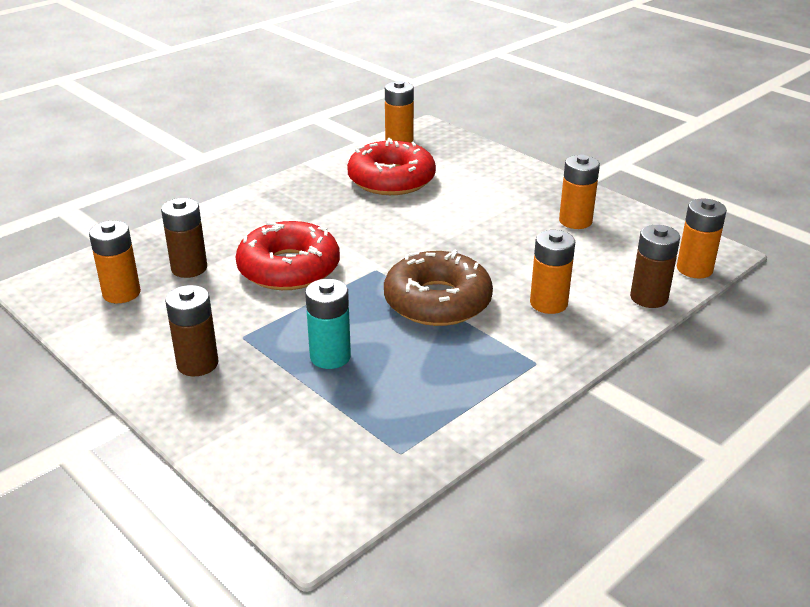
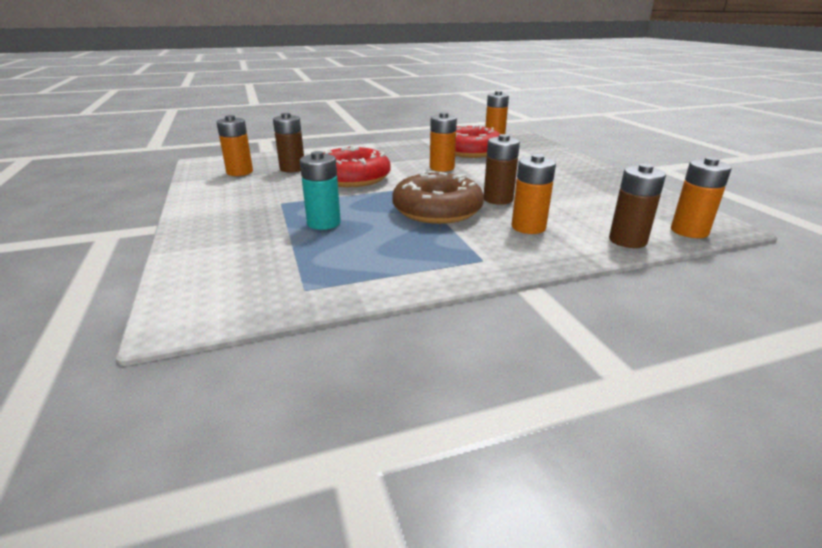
camera: 25 degrees right, 5 degrees down
(197, 364) = (235, 209): brown battery -> brown battery (498, 199)
(575, 221) = (594, 188): orange battery -> orange battery (442, 168)

